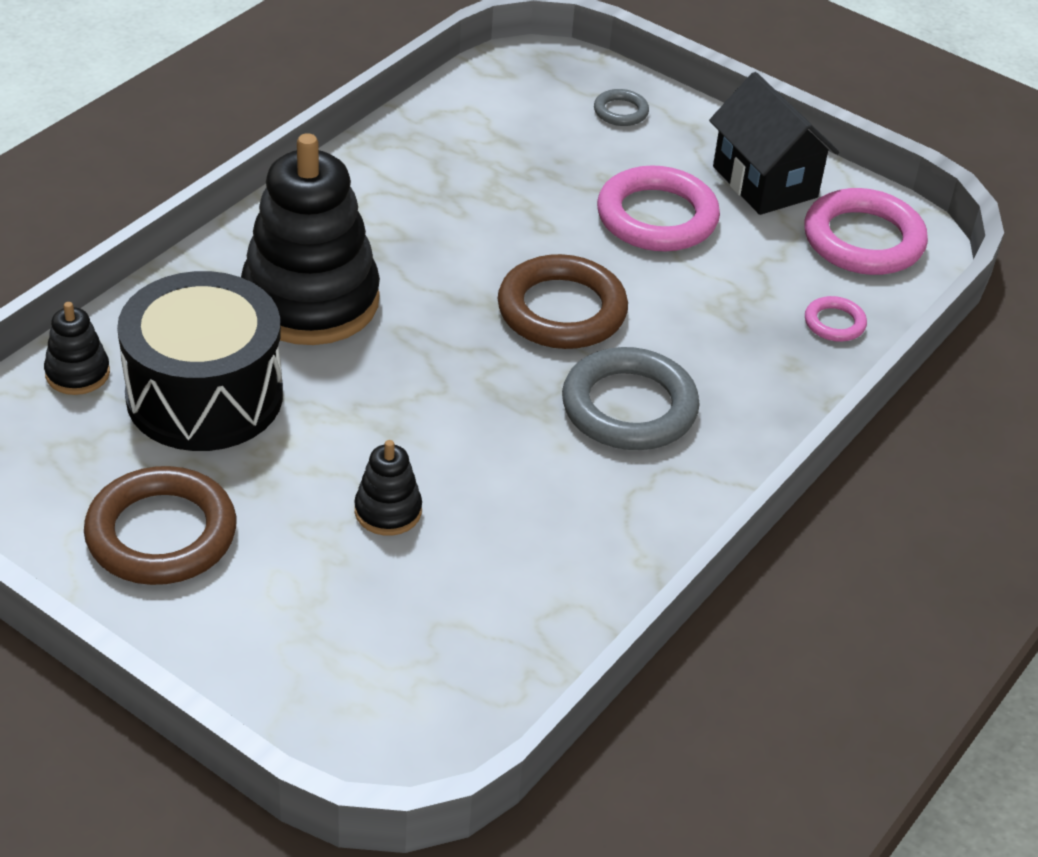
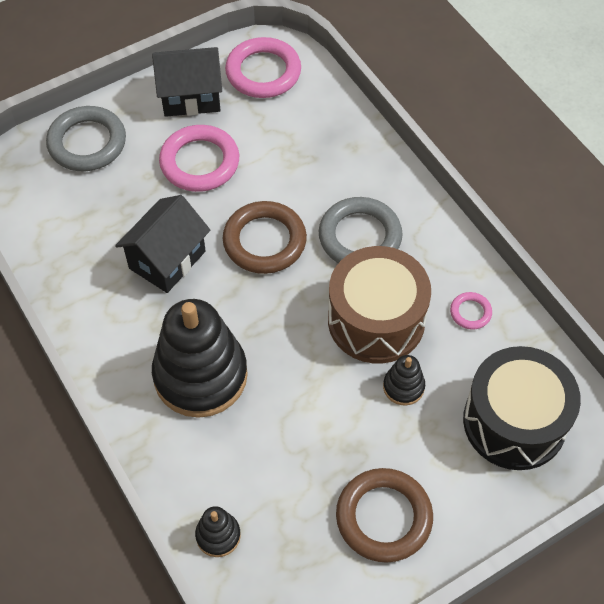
camera: 65 degrees left, 15 degrees up
(204, 396) = (268, 462): black drum -> black drum (514, 422)
(476, 227) = (167, 260): none -> black house
(490, 456) = (376, 320): none -> brown drum
(620, 111) = (87, 143): grey ring -> grey ring, size x2.07
(834, 323) = (327, 114): pink ring -> pink ring (470, 312)

